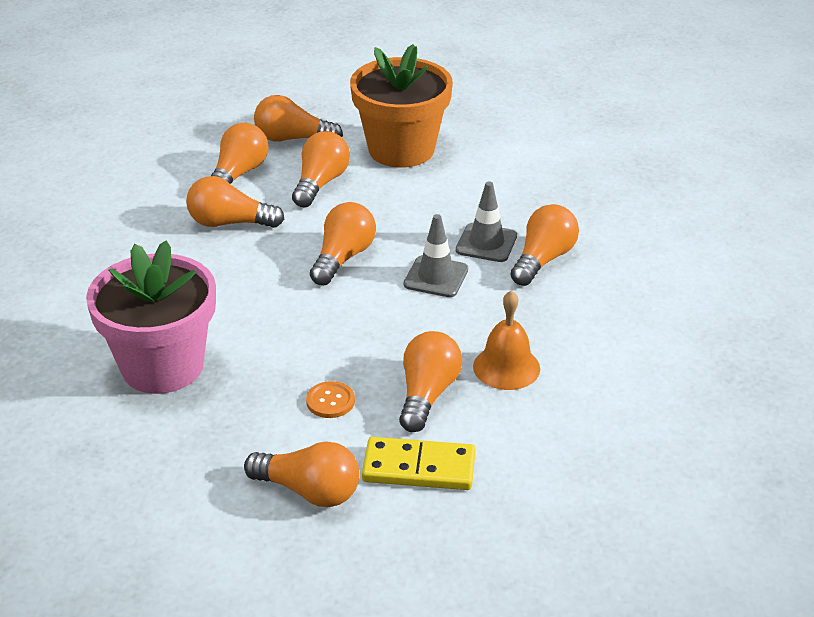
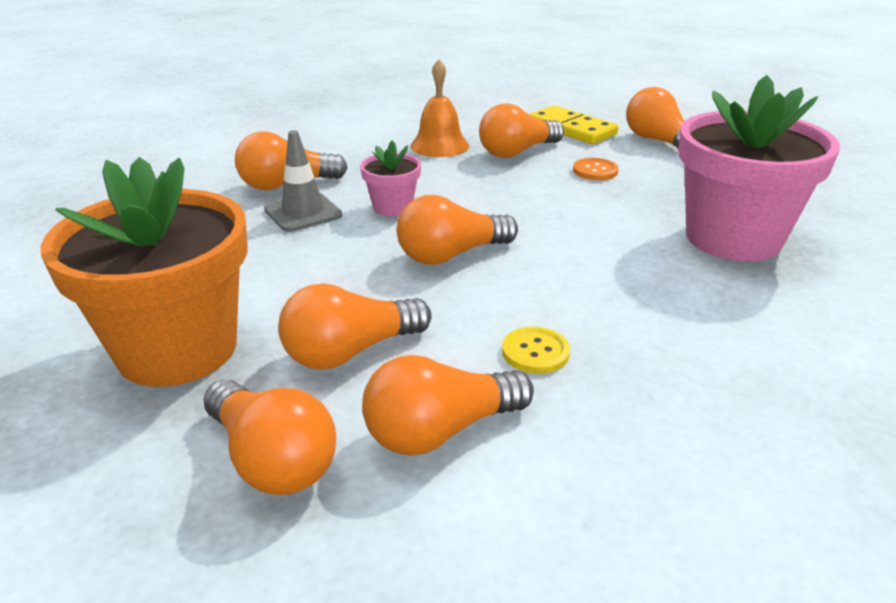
camera: 140 degrees left, 5 degrees down
(229, 223) = (535, 352): orange light bulb -> yellow button
(436, 277) = (392, 207): grey traffic cone -> pink flower pot

